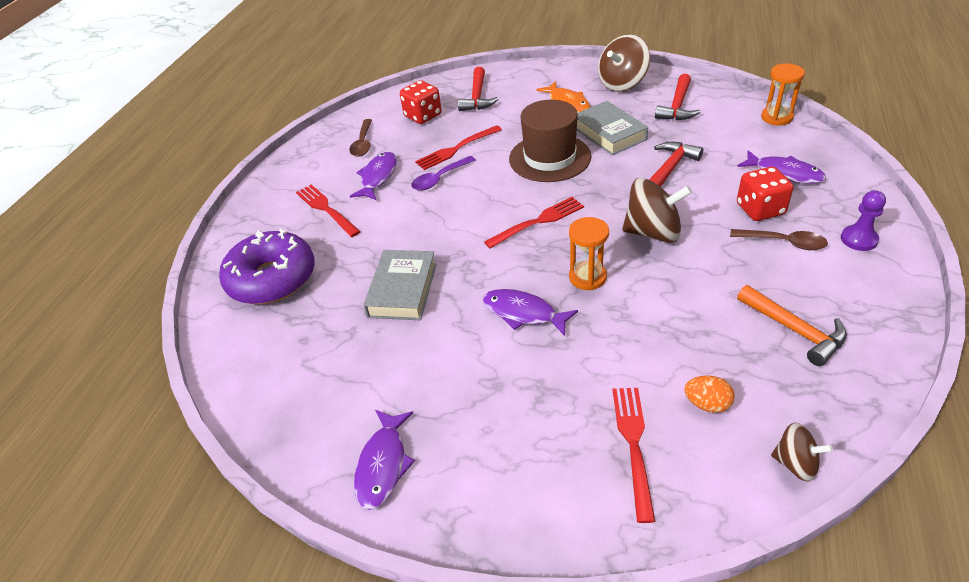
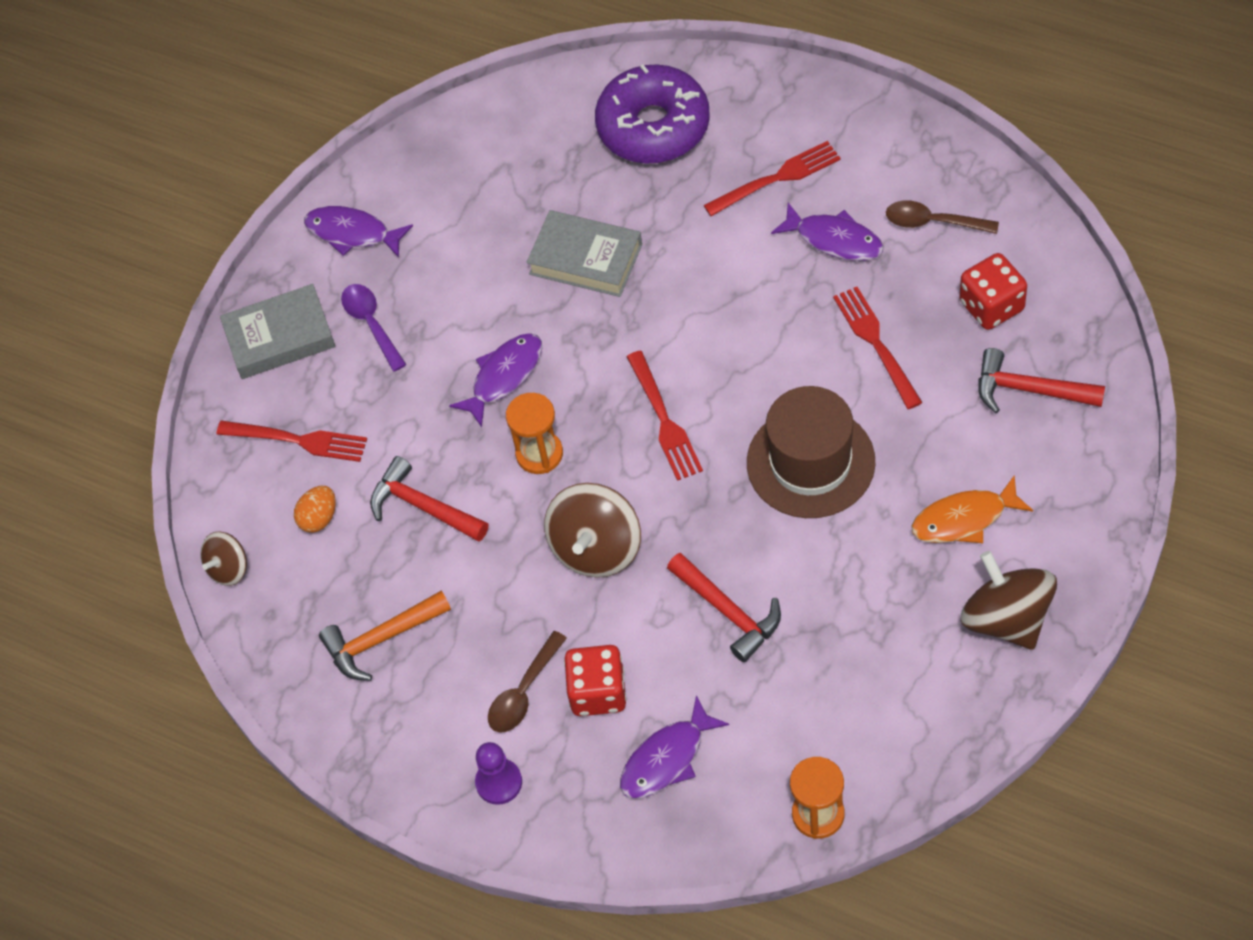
camera: 105 degrees right, 15 degrees up
(439, 179) = (804, 315): purple spoon -> purple spoon (371, 324)
(609, 133) = (851, 557): grey book -> grey book (280, 337)
(677, 106) = (901, 680): red hammer -> red hammer (423, 506)

